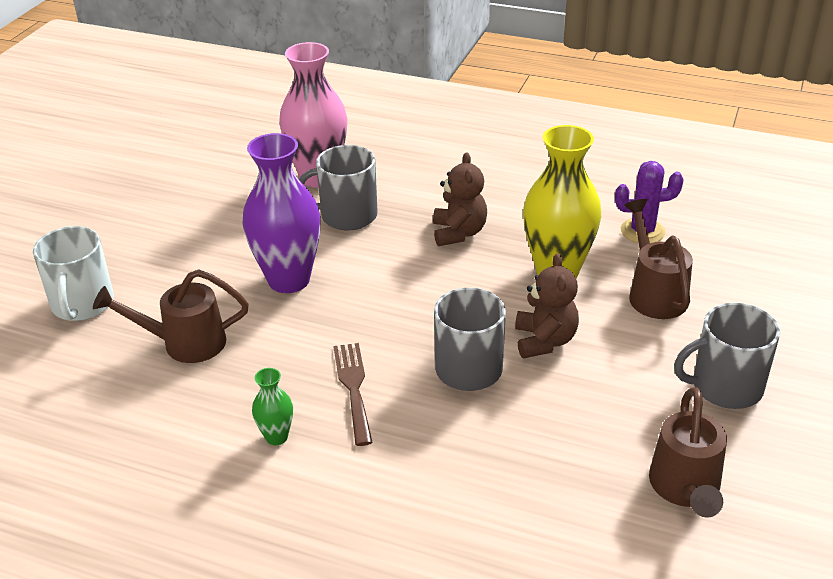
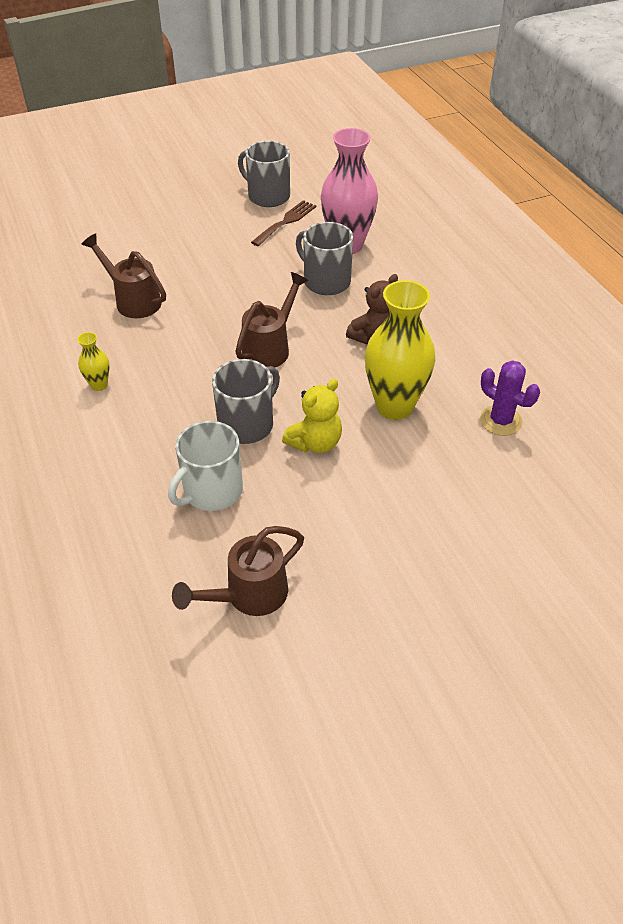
camera: 45 degrees right, 10 degrees up
(82, 304) = (120, 244): white mug -> white mug (211, 491)
(276, 437) = (99, 385): green vase -> yellow vase
(289, 280) = (234, 300): purple vase -> none
(353, 387) = (172, 388): brown fork -> brown fork (286, 222)
(544, 341) = (315, 443): brown teddy bear -> yellow teddy bear
(654, 294) = (435, 467): brown watering can -> brown watering can (270, 348)
(725, 387) = (378, 561): grey mug -> grey mug (268, 196)

